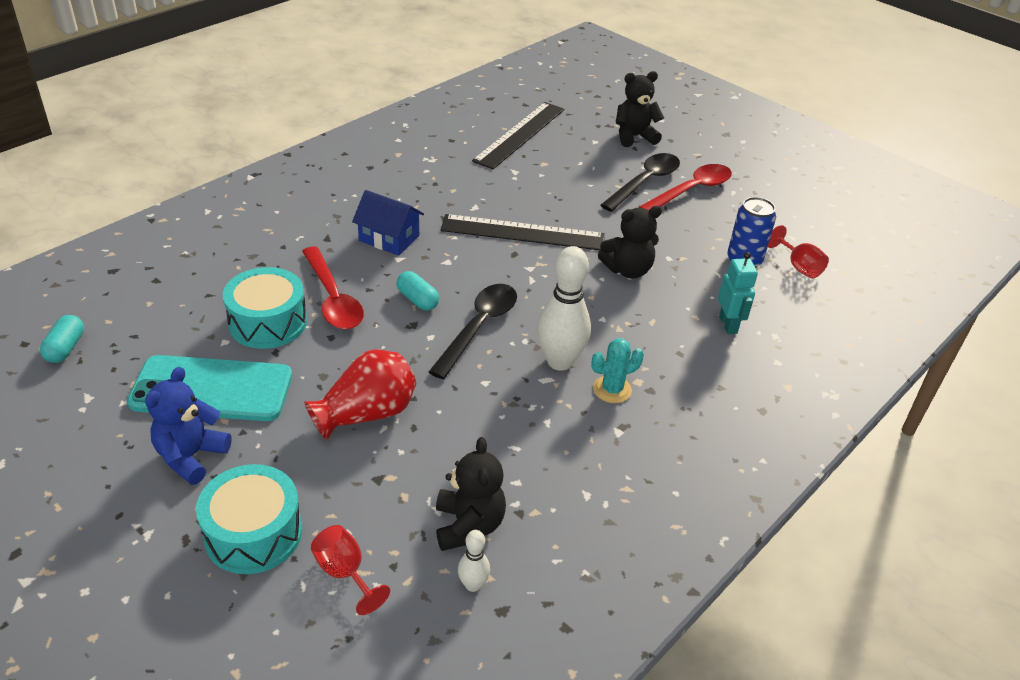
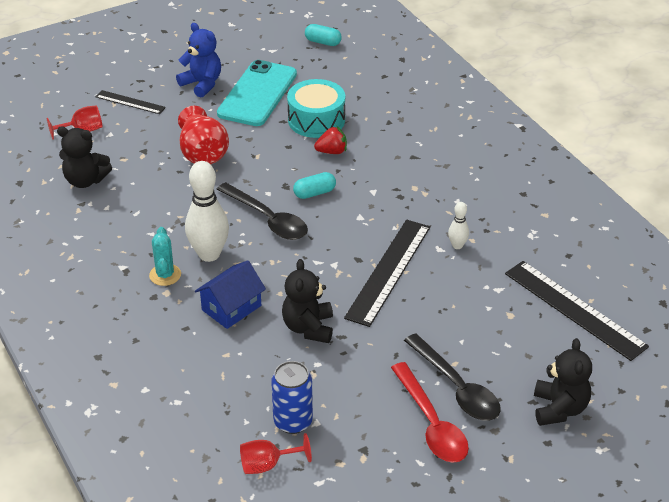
camera: 110 degrees right, 0 degrees up
(253, 533) = (130, 102): turquoise drum -> black ruler
(333, 299) = (332, 151): red spoon -> red strawberry
(389, 238) = (403, 189): blue house -> blue house (231, 308)
(473, 585) = (43, 175): white bowling pin -> white bowling pin (457, 245)
(728, 325) = (205, 373): turquoise robot -> none

